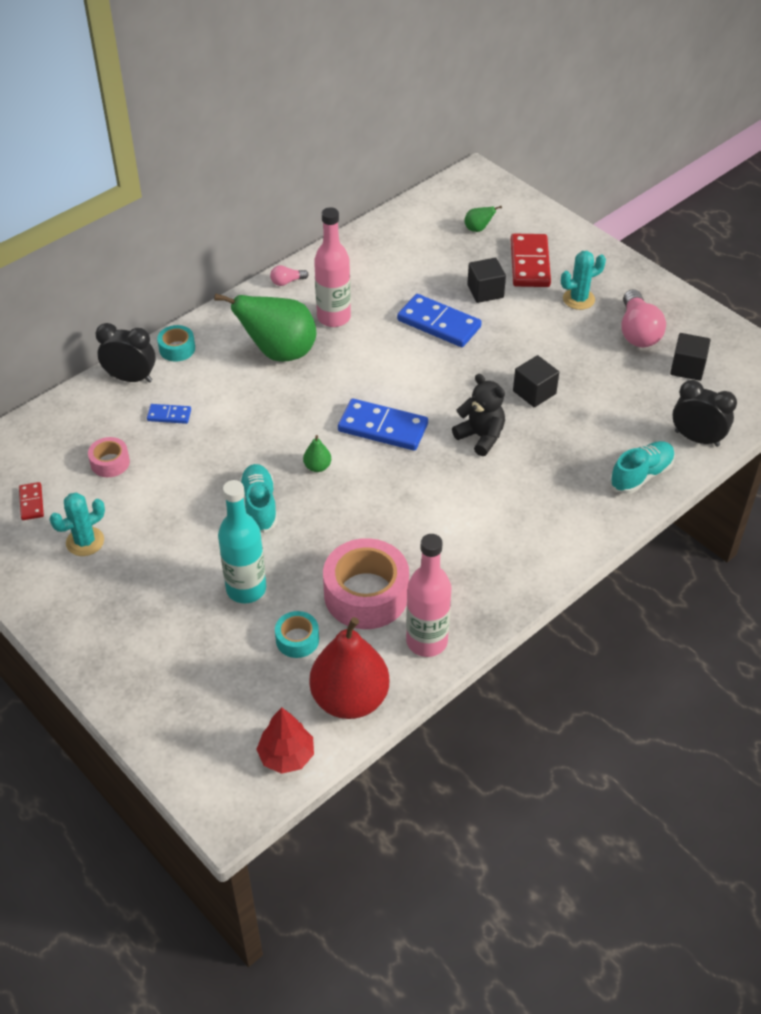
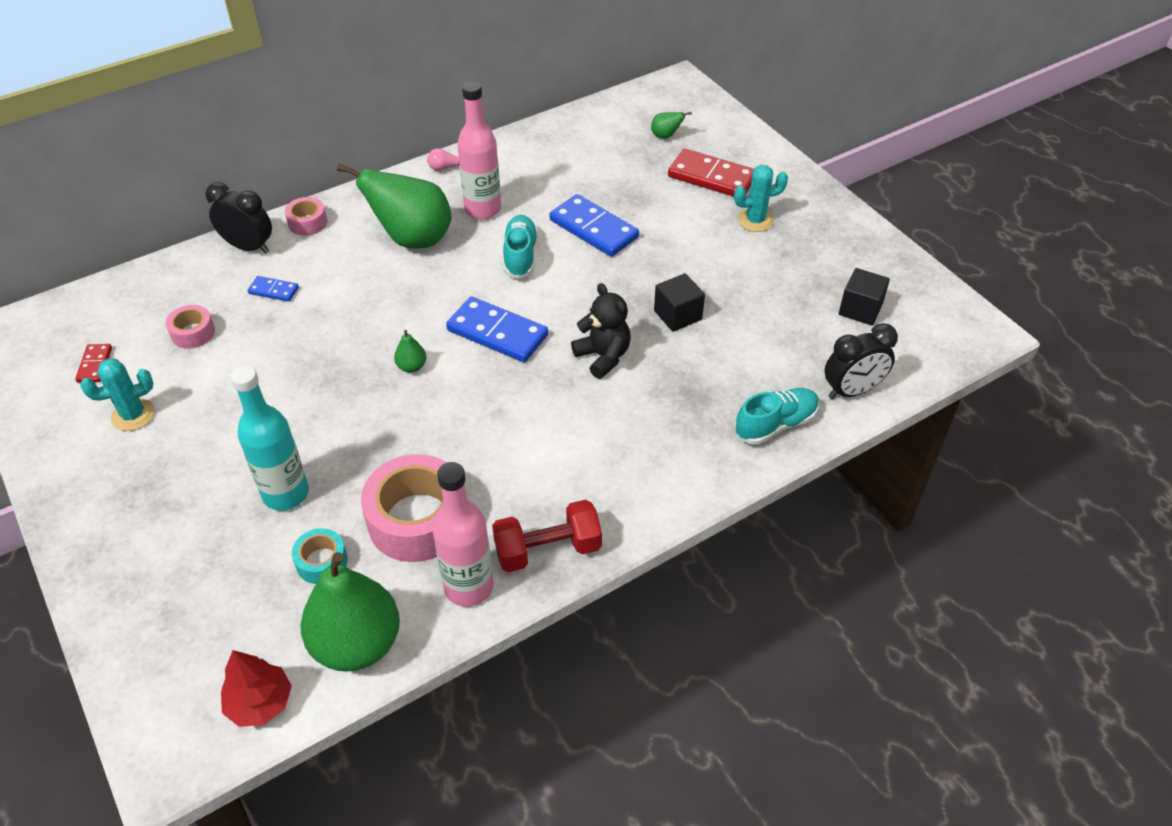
camera: 10 degrees right, 0 degrees up
(177, 349) = (307, 222): turquoise tape -> pink tape
(259, 505) = (334, 401): turquoise shoe -> turquoise shoe (520, 256)
(350, 699) = (357, 644): red pear -> green pear
(482, 603) = (548, 550): none -> red dumbbell
(485, 291) = (654, 201): black cube -> none
(530, 263) = (712, 177): red domino -> red domino turned 75 degrees counterclockwise
(638, 332) = (813, 263): pink light bulb -> none
(697, 438) = (852, 391): black clock -> black clock turned 120 degrees clockwise

